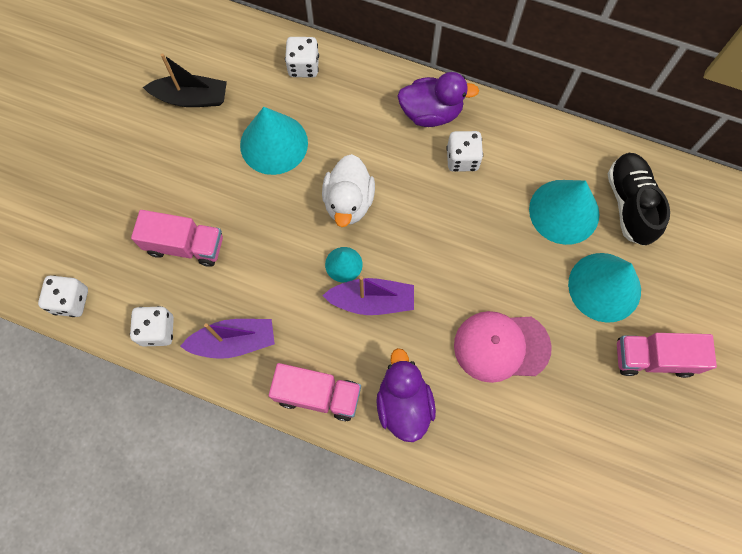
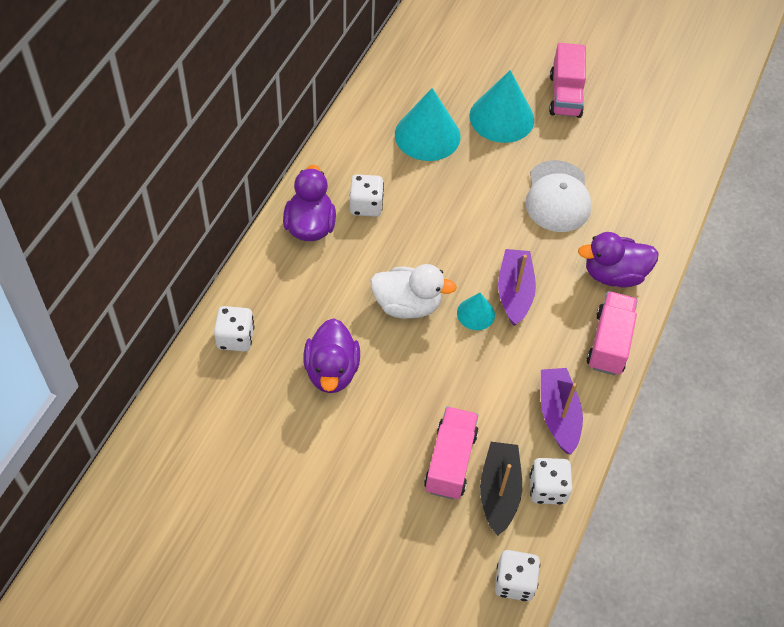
camera: 90 degrees left, 15 degrees down
(191, 98) = (261, 455): black boat -> black boat (499, 492)
(274, 143) = (331, 371): turquoise cone -> purple duck
(501, 346) = (557, 197): pink cap -> white cap
(629, 204) = (422, 88): black shoe -> none

